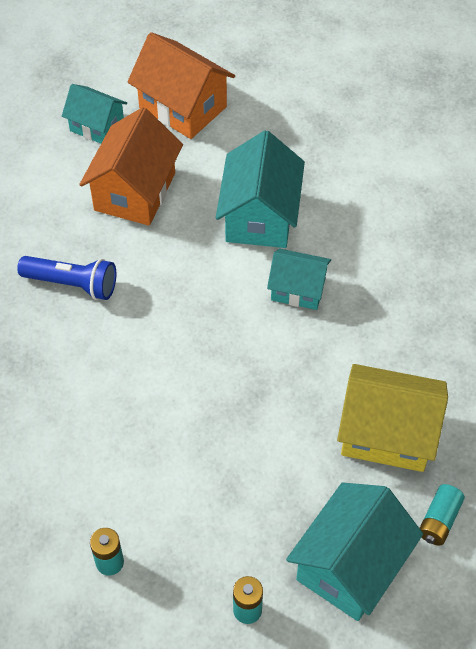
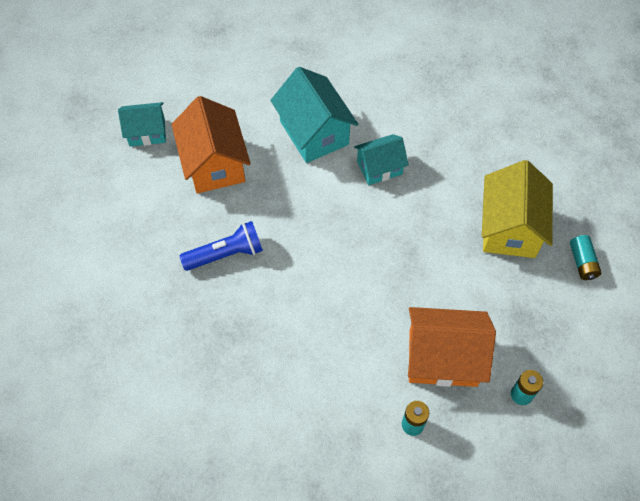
camera: 35 degrees left, 5 degrees up
(183, 107) = (197, 85): orange house -> orange house (442, 358)
(350, 566) = (556, 325): turquoise house -> none
(387, 434) = (509, 228): yellow house -> yellow house turned 60 degrees counterclockwise

